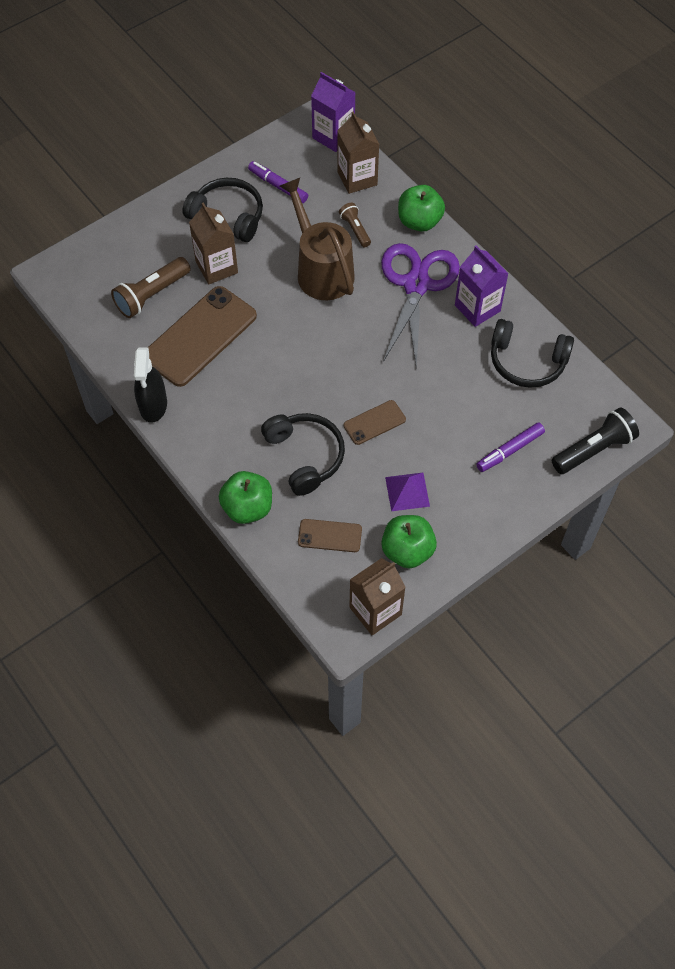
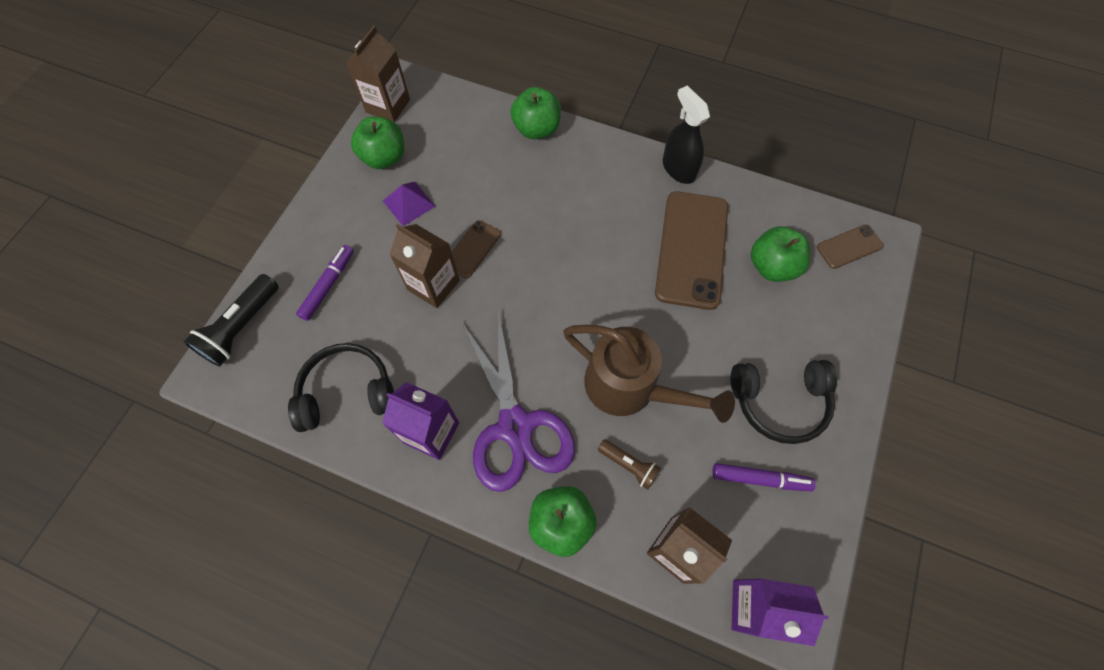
camera: 150 degrees right, 5 degrees up
(151, 295) = (772, 266): brown flashlight -> green apple
(216, 267) = (738, 331): brown carton -> brown carton (433, 285)
(305, 456) = (517, 190): black headphones -> none
(330, 536) = (455, 139): brown phone -> brown phone (849, 246)

